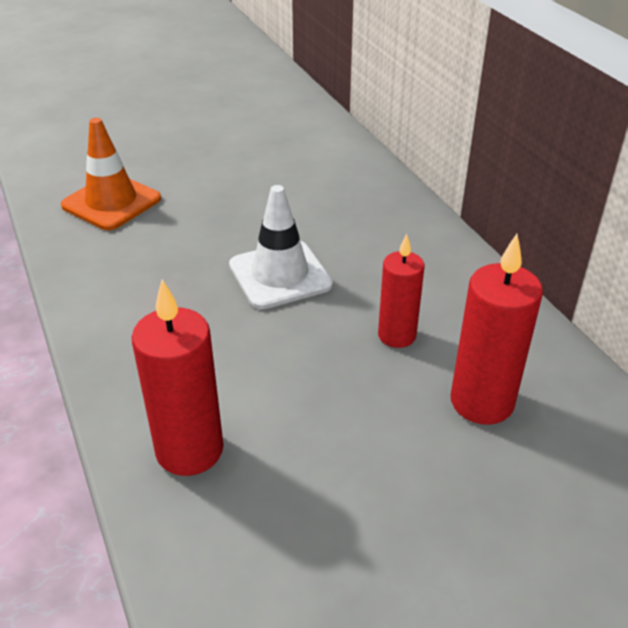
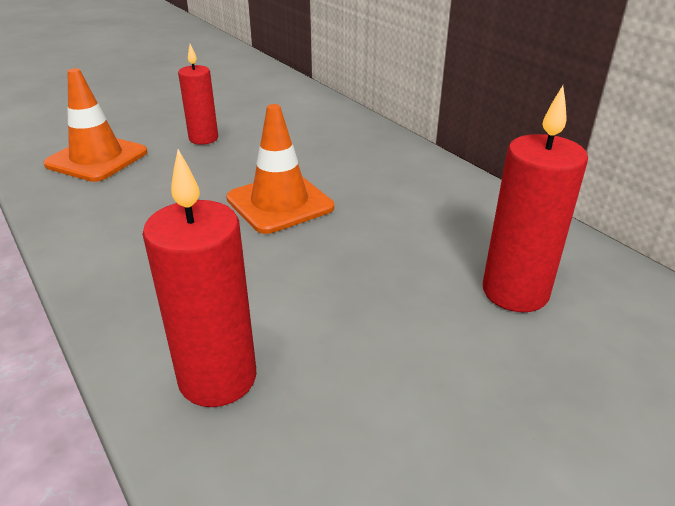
camera: 10 degrees left, 5 degrees down
(280, 275) = (280, 203): white traffic cone -> orange traffic cone
(397, 335) = (410, 242): red candle -> red candle (203, 138)

